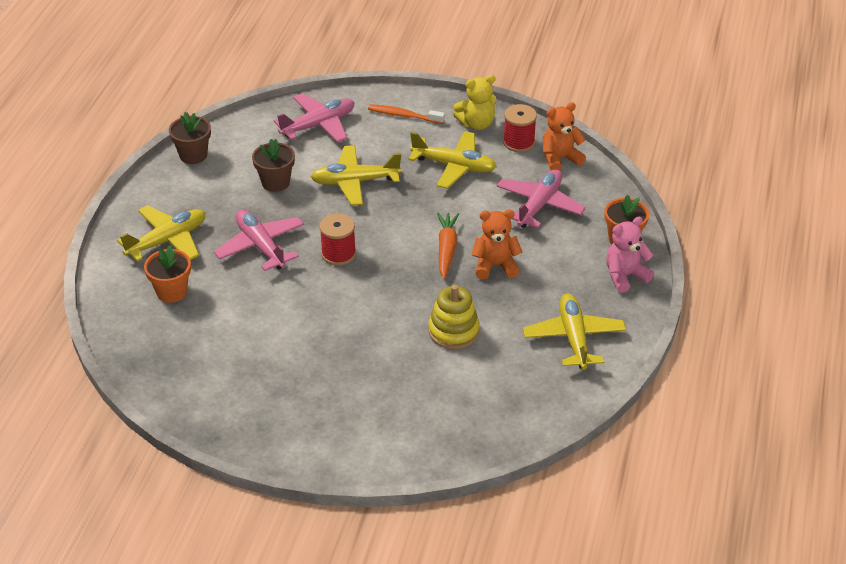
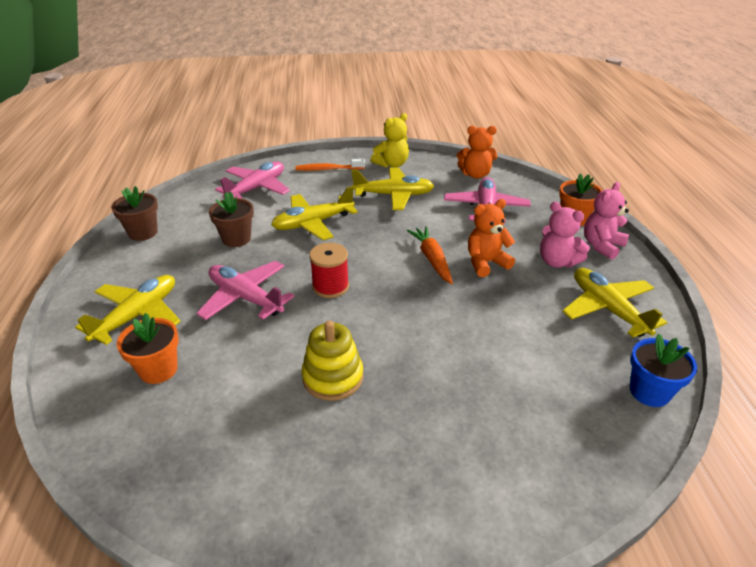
camera: 20 degrees left, 5 degrees down
(453, 331) = (492, 332): yellow stacking toy -> yellow stacking toy (333, 377)
(518, 142) = (434, 170): red spool -> none
(547, 411) = (649, 392): none -> blue flower pot
(560, 159) = (475, 174): orange teddy bear -> orange teddy bear turned 135 degrees counterclockwise
(565, 281) = (557, 261): none -> pink teddy bear

